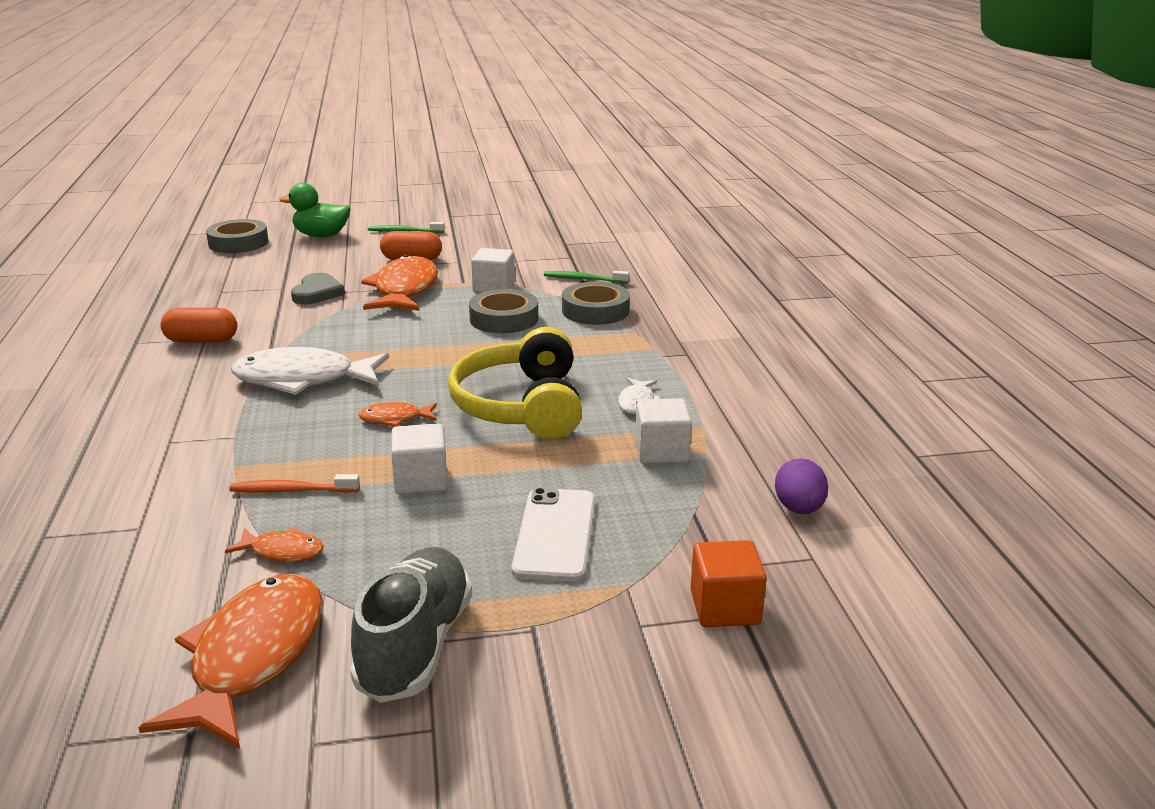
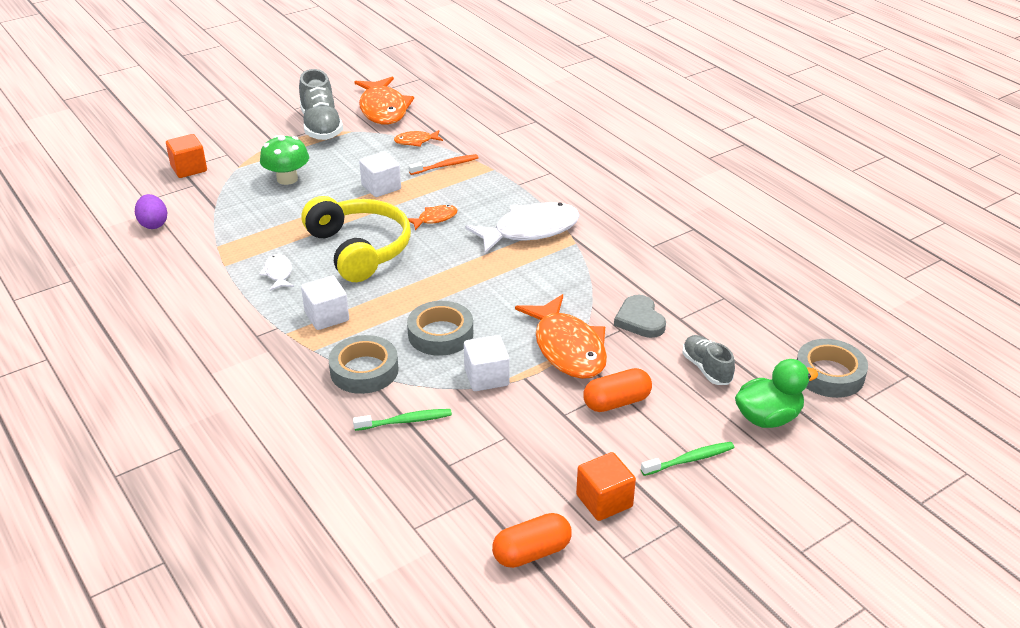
camera: 155 degrees right, 10 degrees up
(202, 340) = (650, 242): orange capsule -> orange capsule (531, 552)
(317, 260) = (706, 368): none -> grey shoe
(483, 228) = (604, 501): none -> orange cube
(555, 534) = (287, 179): white phone -> green mushroom
(661, 452) = (246, 239): white cube -> white cube (327, 316)

